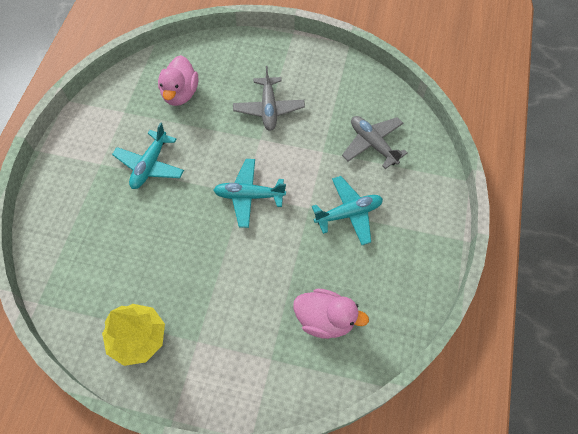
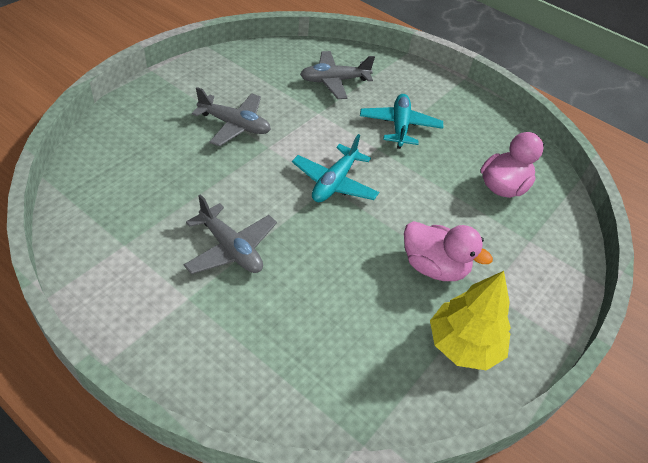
camera: 70 degrees left, 15 degrees down
(150, 165) = (231, 249): turquoise plane -> grey plane
(180, 94) = (147, 183): pink duck -> pink duck (434, 267)

